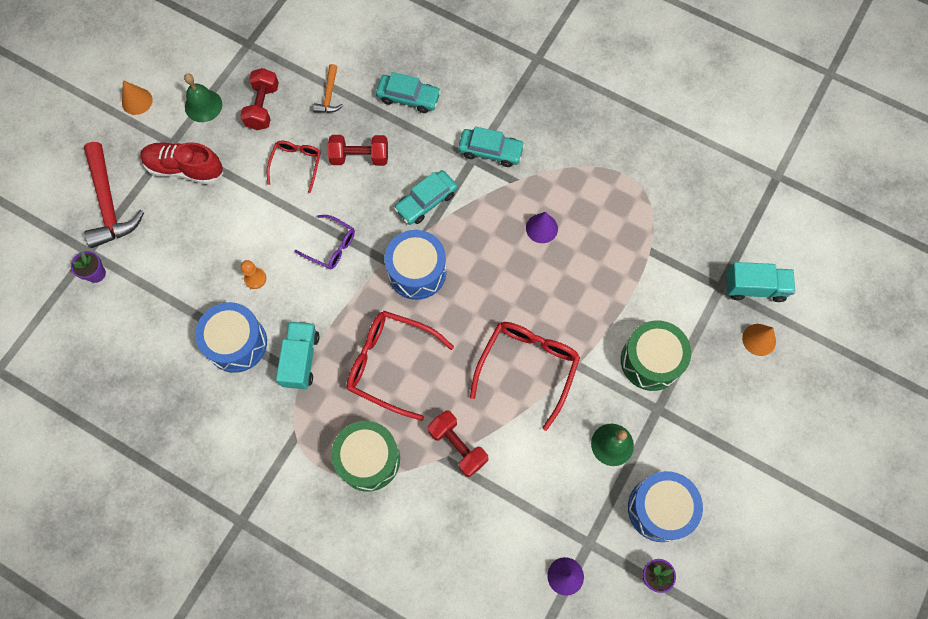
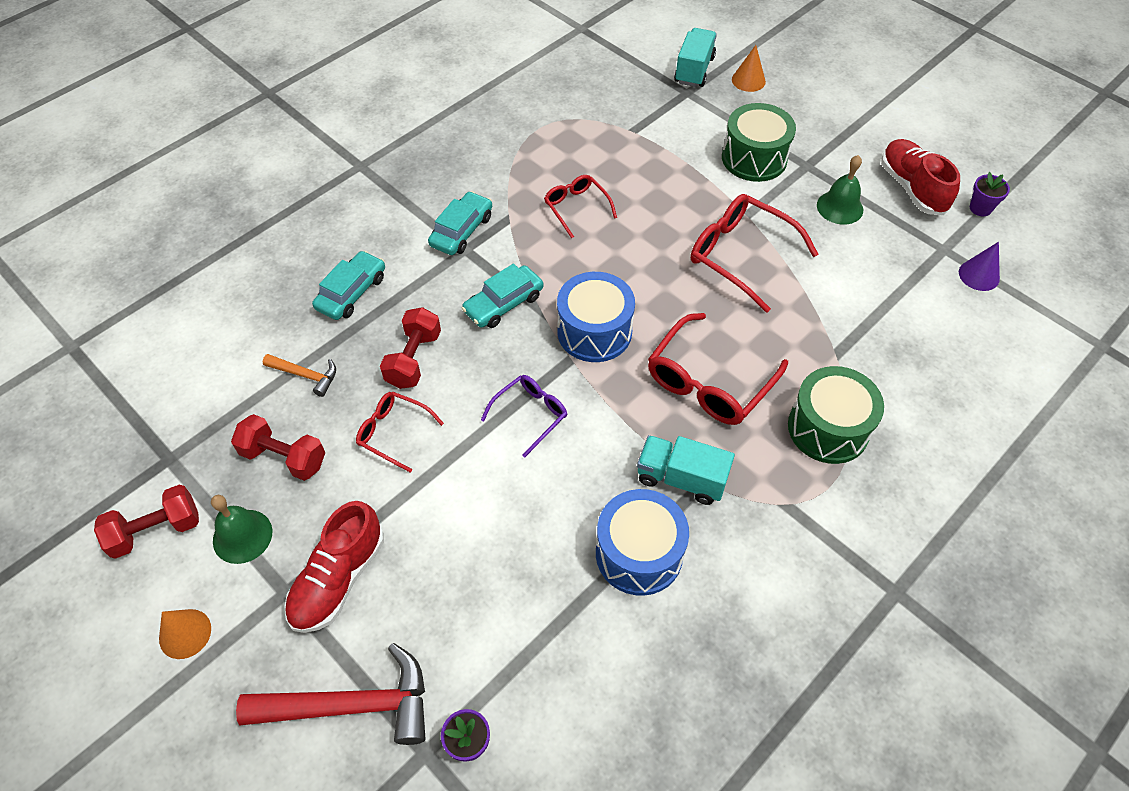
camera: 75 degrees left, 15 degrees down
(255, 278) = (548, 513): orange pawn -> none
(426, 201) = (503, 303): turquoise car -> turquoise car turned 75 degrees clockwise
(457, 446) = (823, 337): red dumbbell -> red dumbbell (156, 531)
(541, 228) = (576, 208): purple cone -> red glasses
(659, 509) = (912, 188): blue drum -> red shoe

